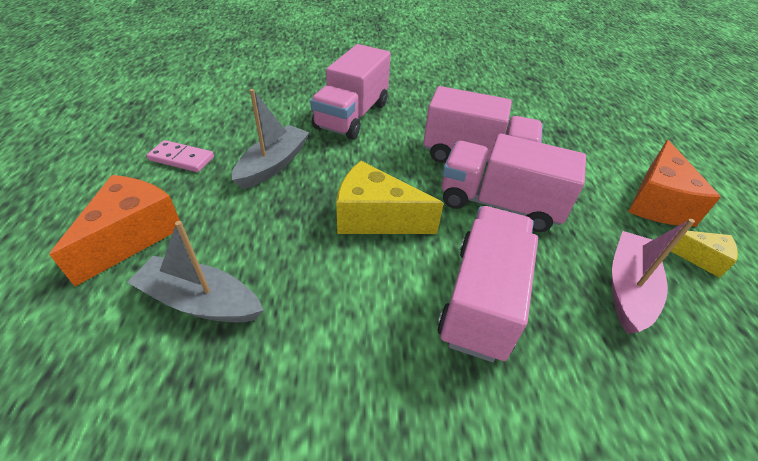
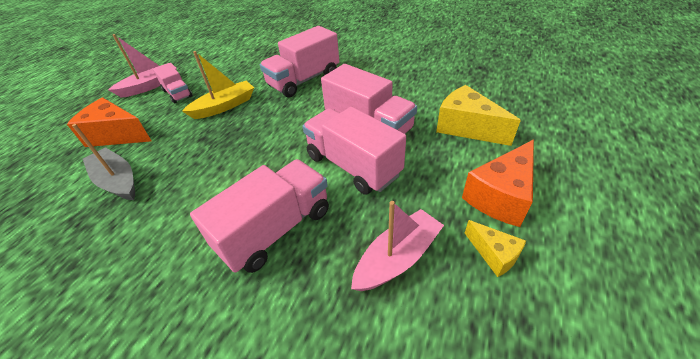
camera: 30 degrees right, 0 degrees up
(123, 155) = (150, 86): none -> pink boat
(133, 236) = (117, 135): orange cheese -> orange cheese turned 120 degrees counterclockwise
(181, 158) = (177, 93): pink domino -> pink truck
(273, 164) = (224, 106): grey boat -> yellow boat
(375, 218) = (255, 155): yellow cheese -> yellow cheese (466, 127)

